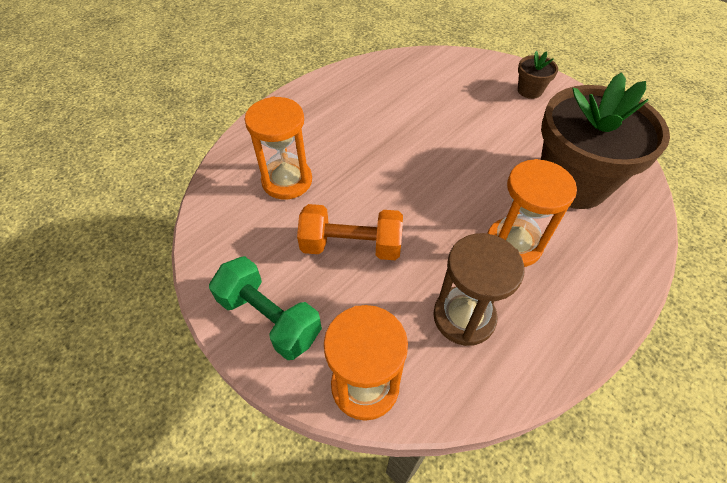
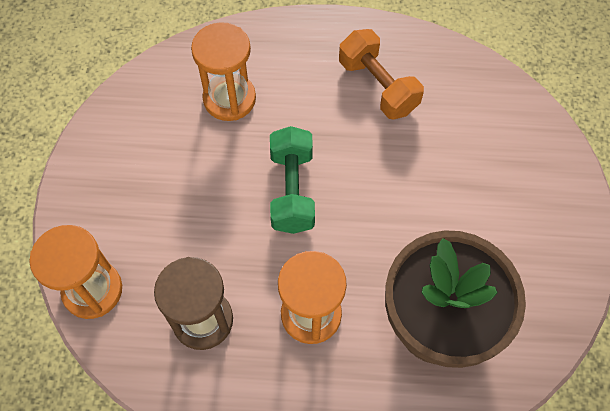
camera: 50 degrees right, 10 degrees up
(270, 318) = (97, 190): green dumbbell -> green dumbbell (292, 190)
(351, 246) = (204, 194): orange dumbbell -> orange dumbbell (378, 86)
(529, 91) = (546, 210): brown flower pot -> none

